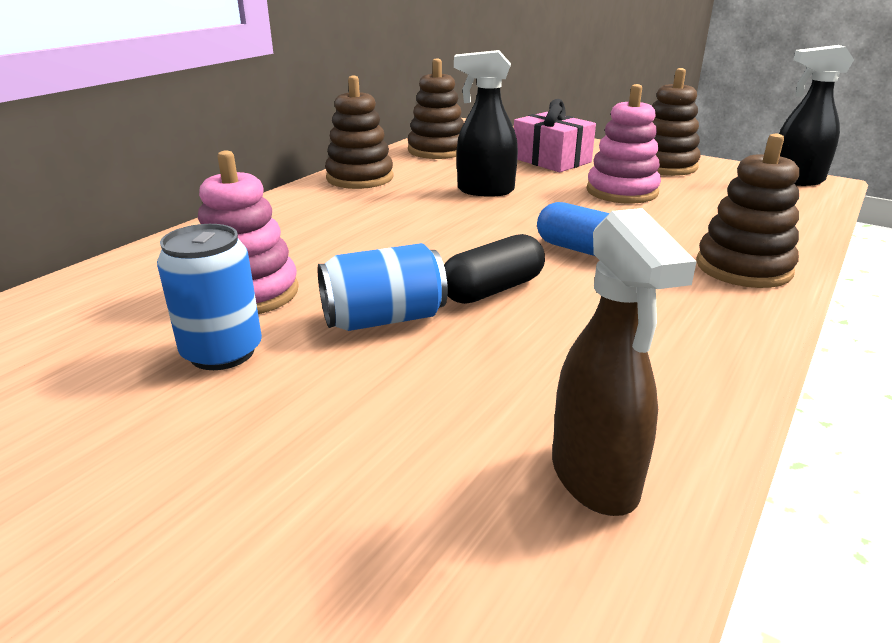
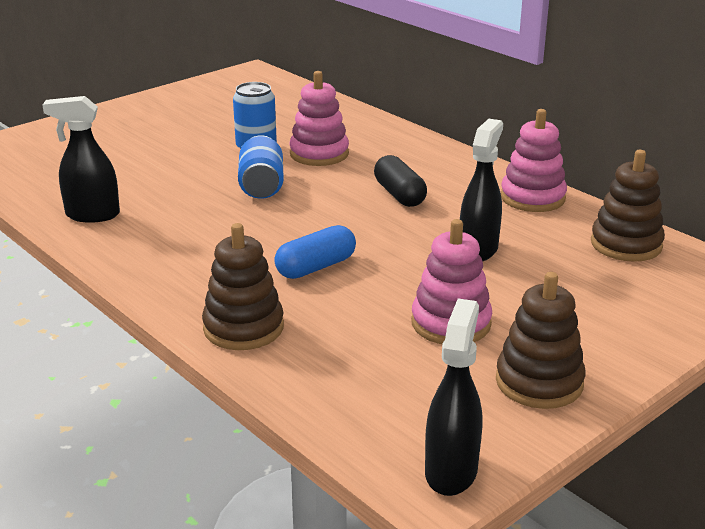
camera: 105 degrees right, 0 degrees up
(360, 178) = (532, 198): brown stacking toy -> pink stacking toy
(493, 289) = (276, 221): black capsule -> black capsule (399, 195)
(551, 160) = (577, 307): pink gift -> none
(595, 477) = (92, 215): brown spray bottle -> black spray bottle

